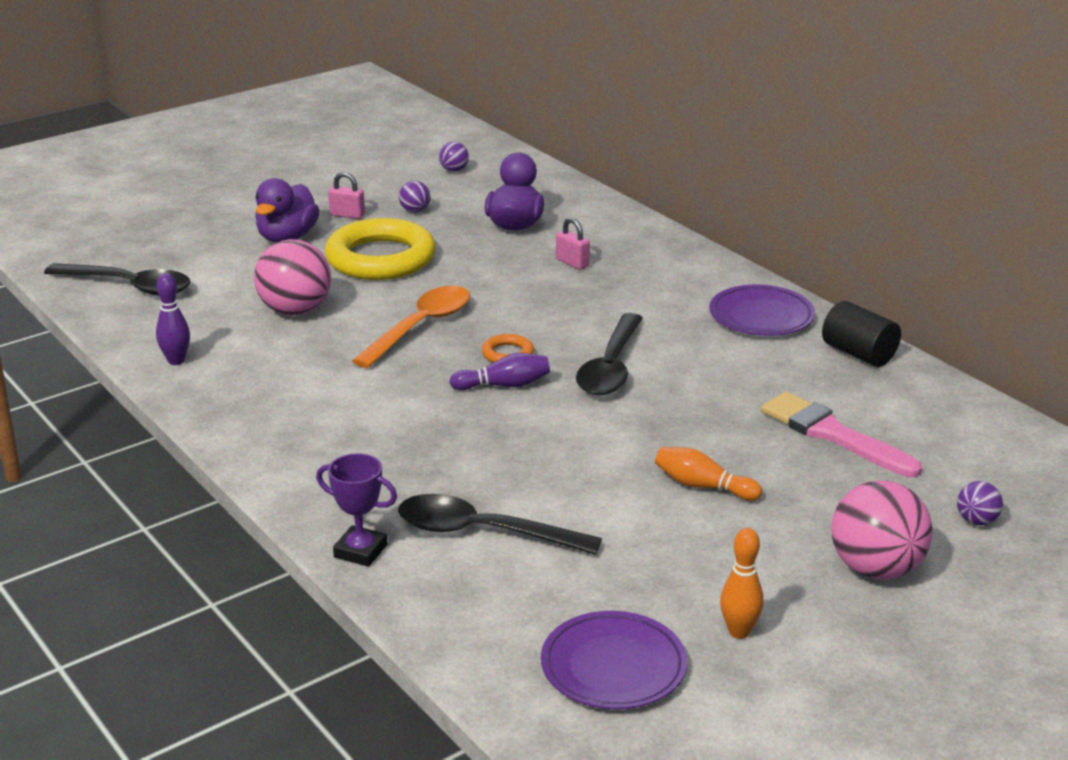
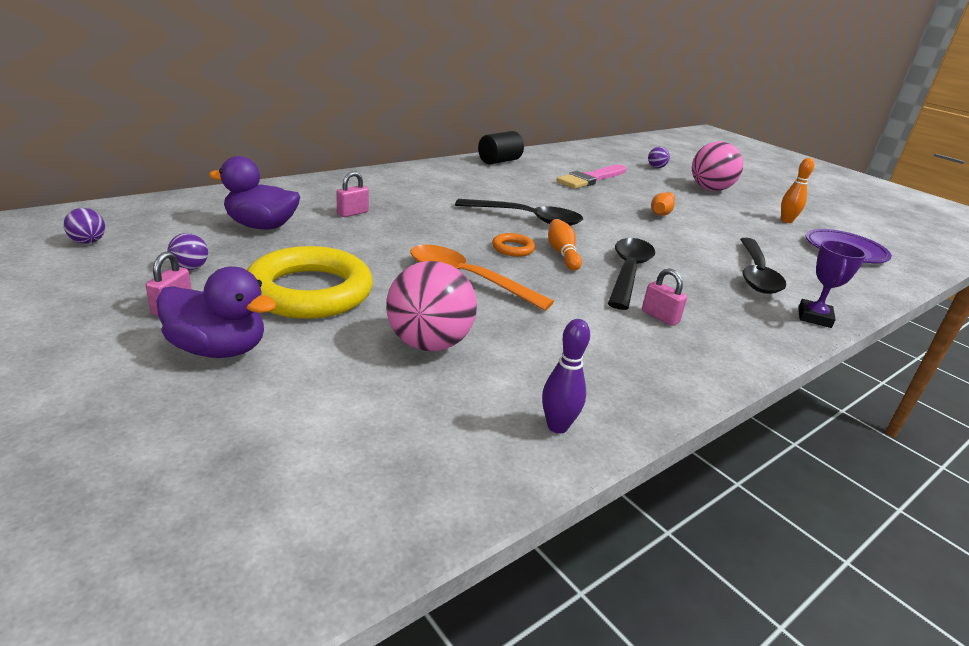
camera: 95 degrees left, 0 degrees up
(129, 286) = (330, 494): black spoon -> black spoon (628, 272)
(351, 433) = (660, 317): none -> pink padlock
(504, 385) = (562, 253): purple bowling pin -> orange bowling pin
(761, 316) = (451, 173): purple plate -> none

